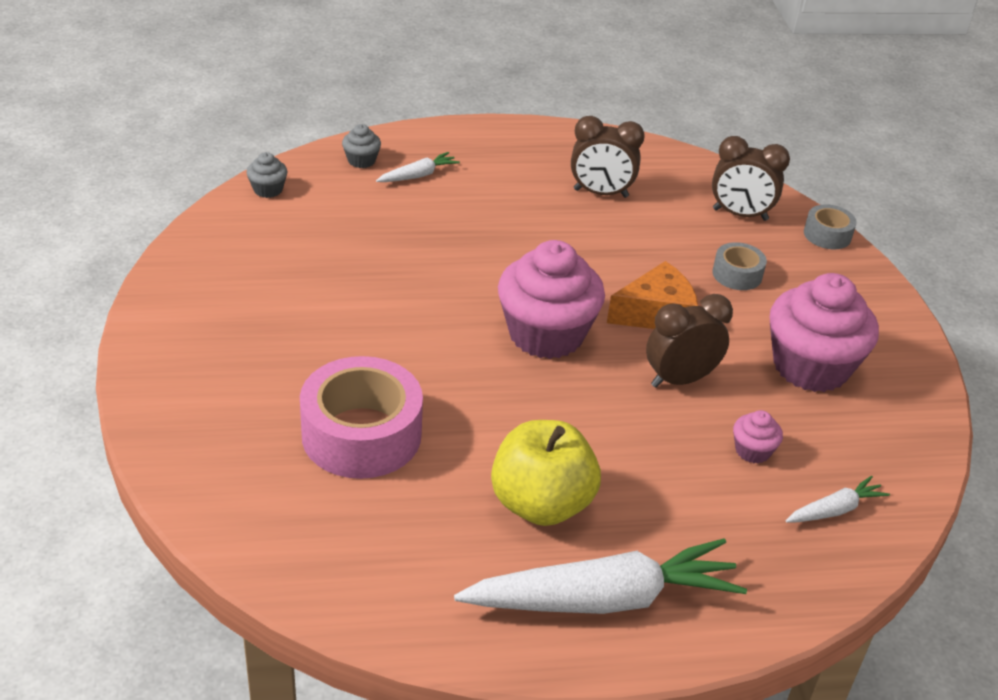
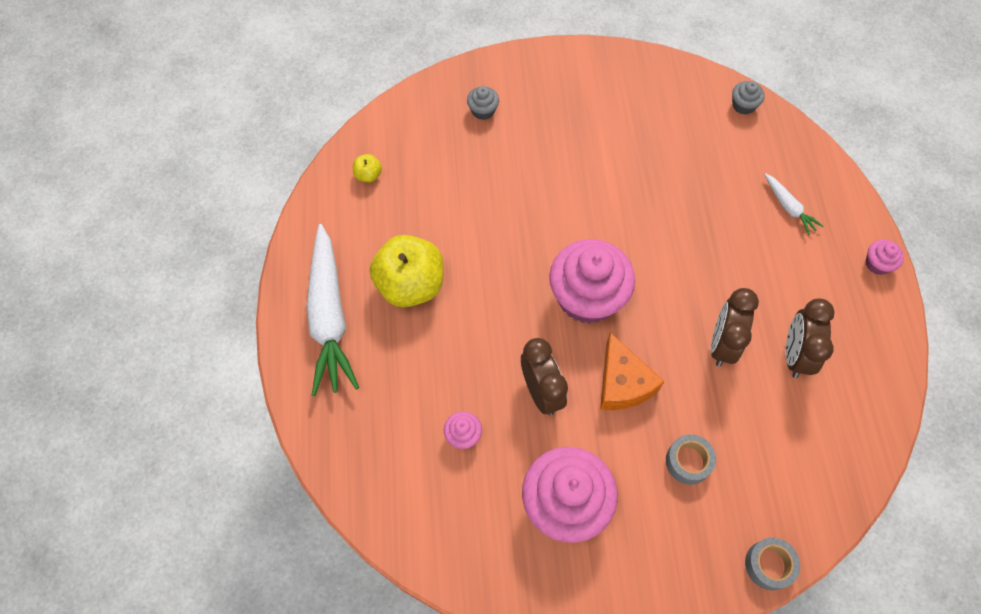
camera: 95 degrees right, 25 degrees up
(343, 558) = (368, 175): none -> yellow apple
(361, 160) = (801, 165): grey cupcake -> grey cupcake (483, 110)
(361, 434) = (473, 180): pink tape -> none
(489, 131) = (877, 264): none -> pink cupcake
(740, 214) = (787, 481): brown clock -> brown clock (722, 344)
(834, 510) = (402, 485): white carrot -> none

